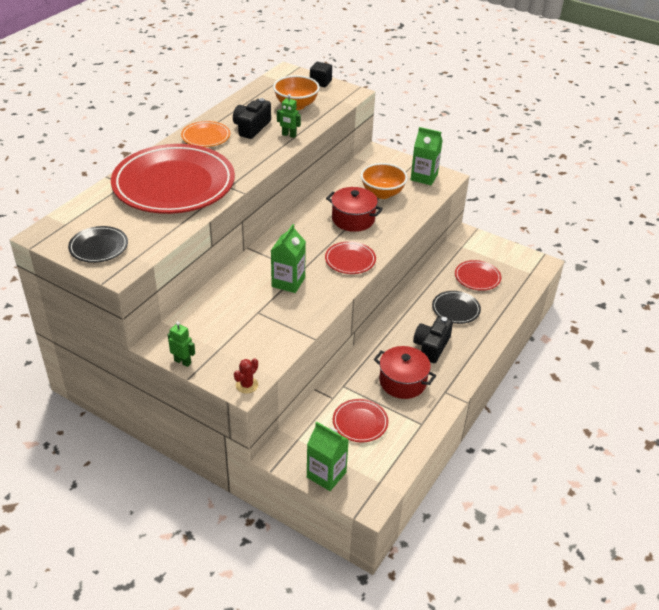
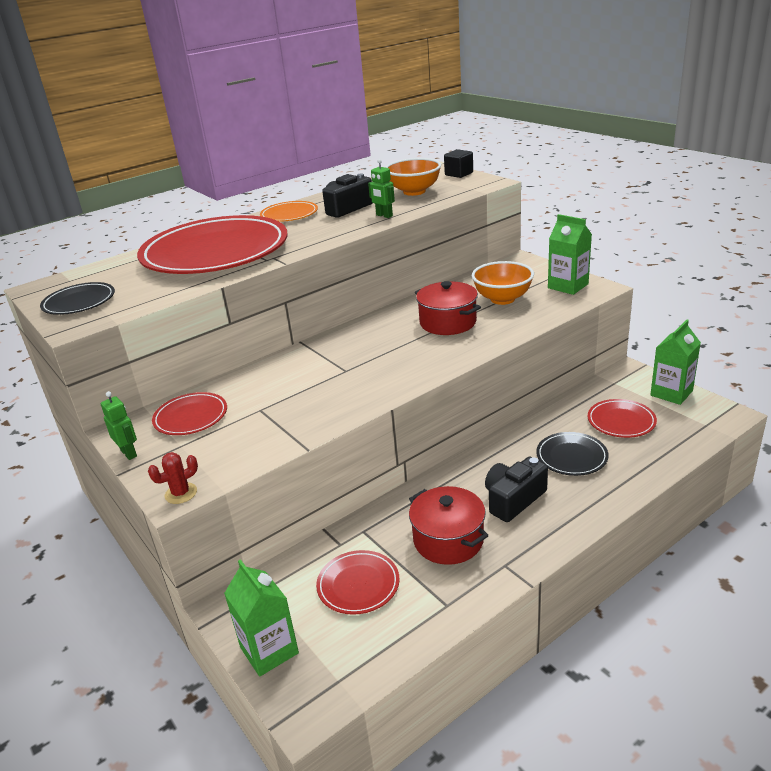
camera: 25 degrees right, 10 degrees down
(288, 282) = (321, 381): green carton -> green carton (671, 393)
(350, 260) = (416, 365): red plate -> red plate (191, 417)

